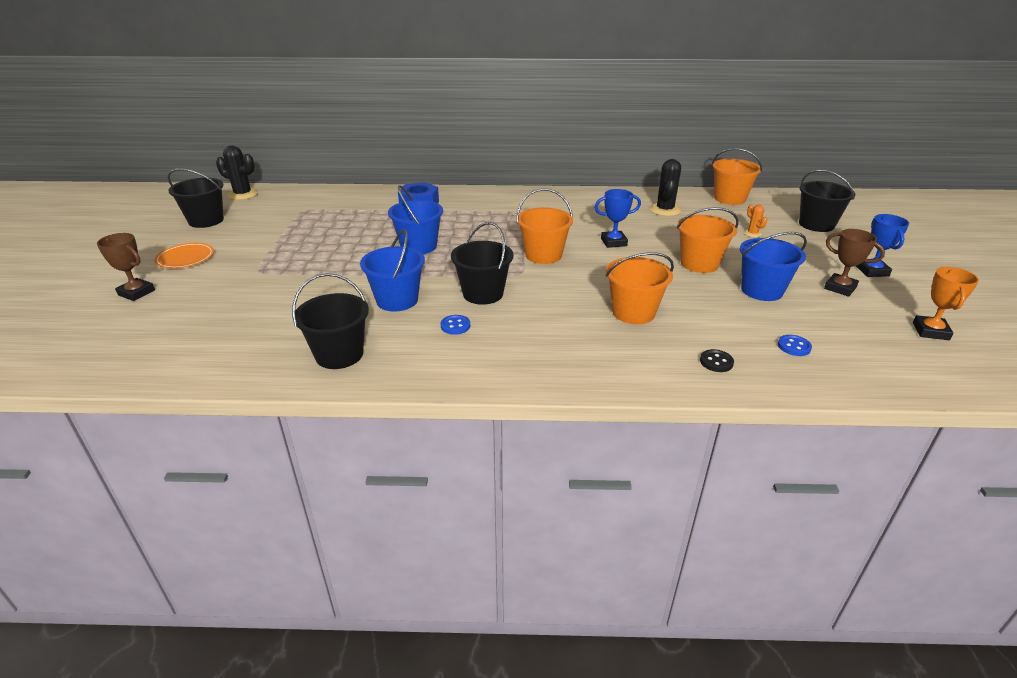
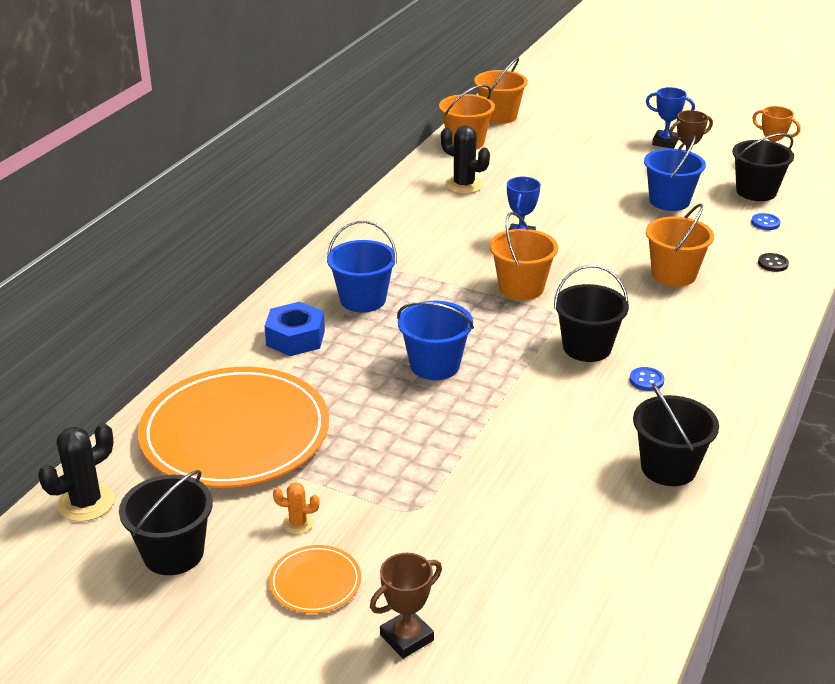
camera: 65 degrees left, 0 degrees up
(315, 210) = (235, 433): none -> orange plate
(397, 300) = (568, 408): blue bucket -> blue bucket (363, 300)
(699, 264) = (600, 210): orange bucket -> orange bucket (499, 116)
(752, 233) = (556, 162): orange cactus -> orange cactus (298, 523)
(816, 224) = (561, 127): black bucket -> black bucket (756, 191)

